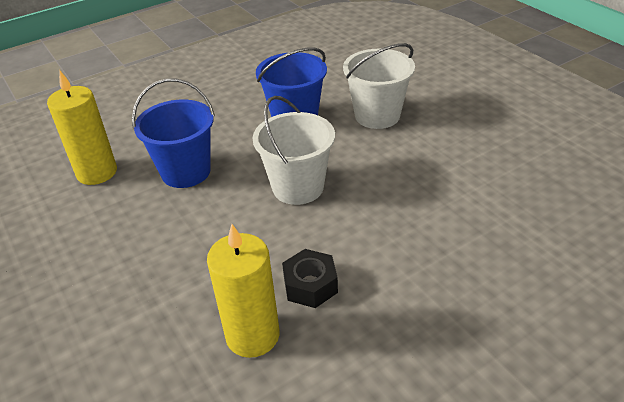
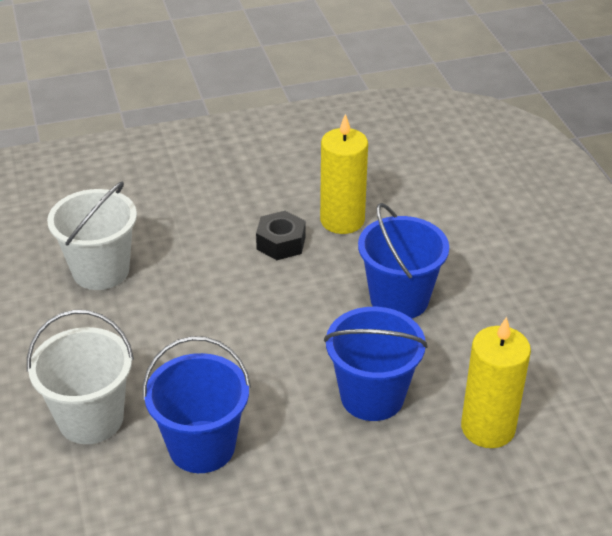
camera: 165 degrees left, 0 degrees up
(173, 254) = (399, 299): none -> blue bucket
(298, 187) = (248, 339): white bucket -> white bucket (101, 270)

